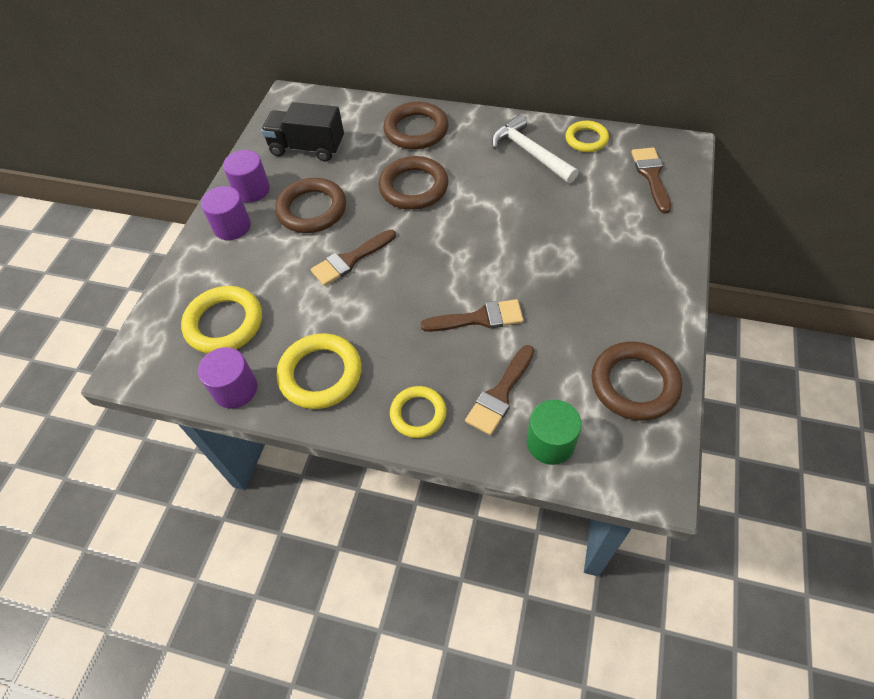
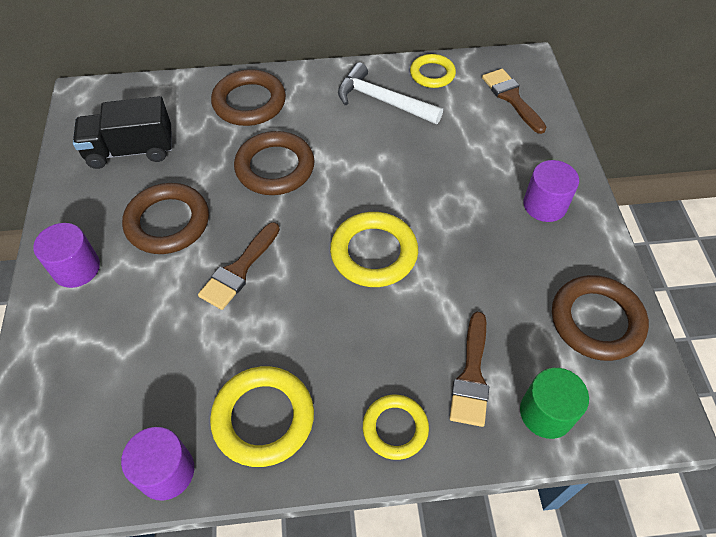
camera: 25 degrees left, 0 degrees up
(224, 323) = (117, 392): yellow ring -> yellow ring (374, 253)
(252, 190) = (83, 216): purple cylinder -> purple cylinder (544, 205)
(479, 318) = (411, 297): brown brush -> none

